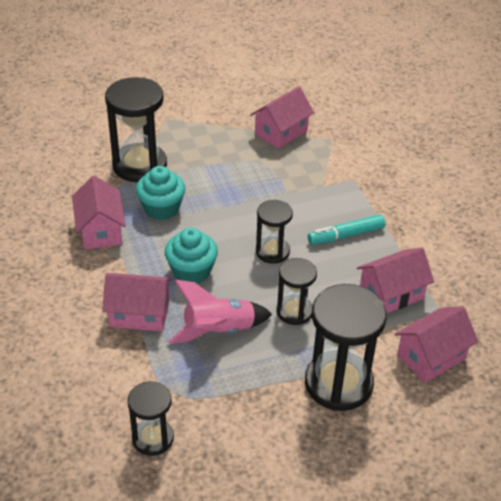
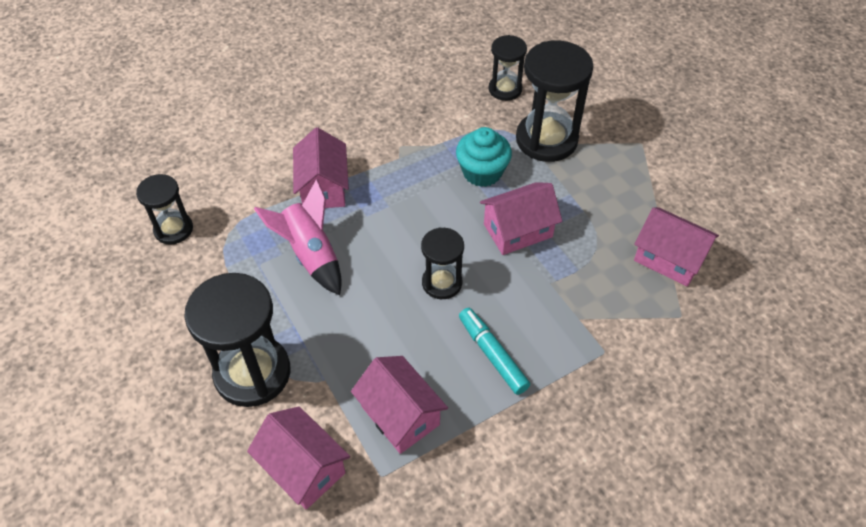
camera: 80 degrees right, 10 degrees up
(101, 230) = (433, 133): pink house -> pink house (518, 230)
(191, 271) = (392, 216): turquoise cupcake -> none
(294, 311) = (351, 317): black hourglass -> black hourglass (505, 89)

